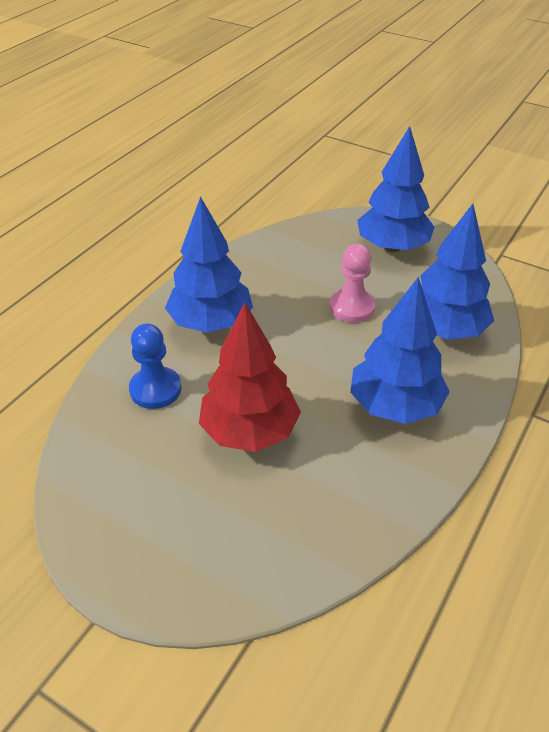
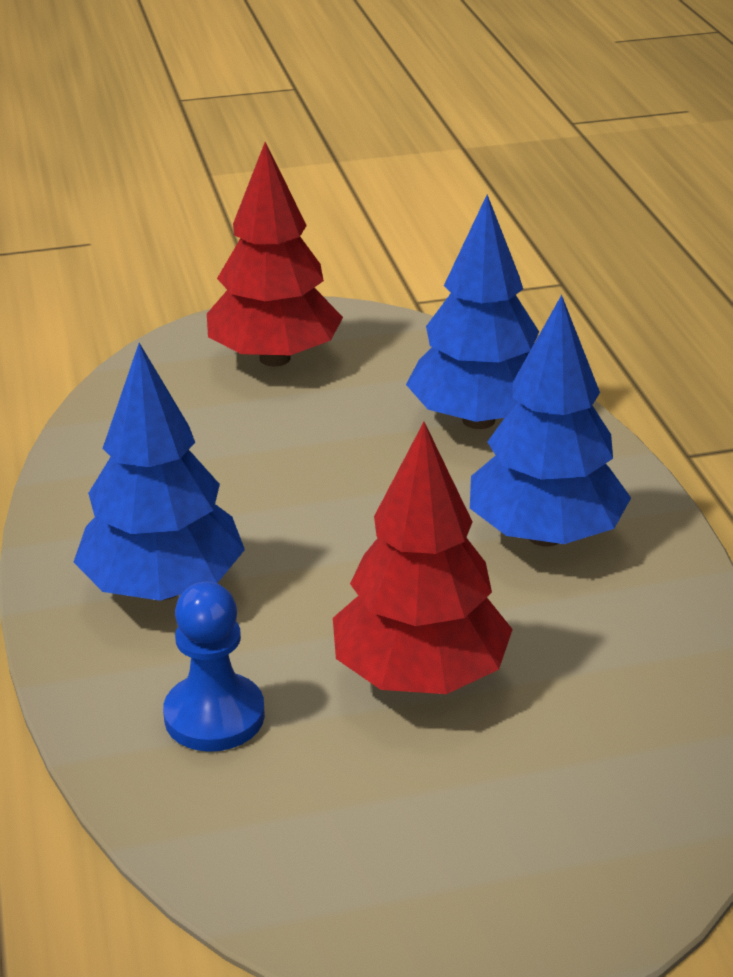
camera: 45 degrees left, 10 degrees down
(351, 307) = (330, 458): pink pawn -> none
(392, 247) = (275, 358): blue tree -> red tree

